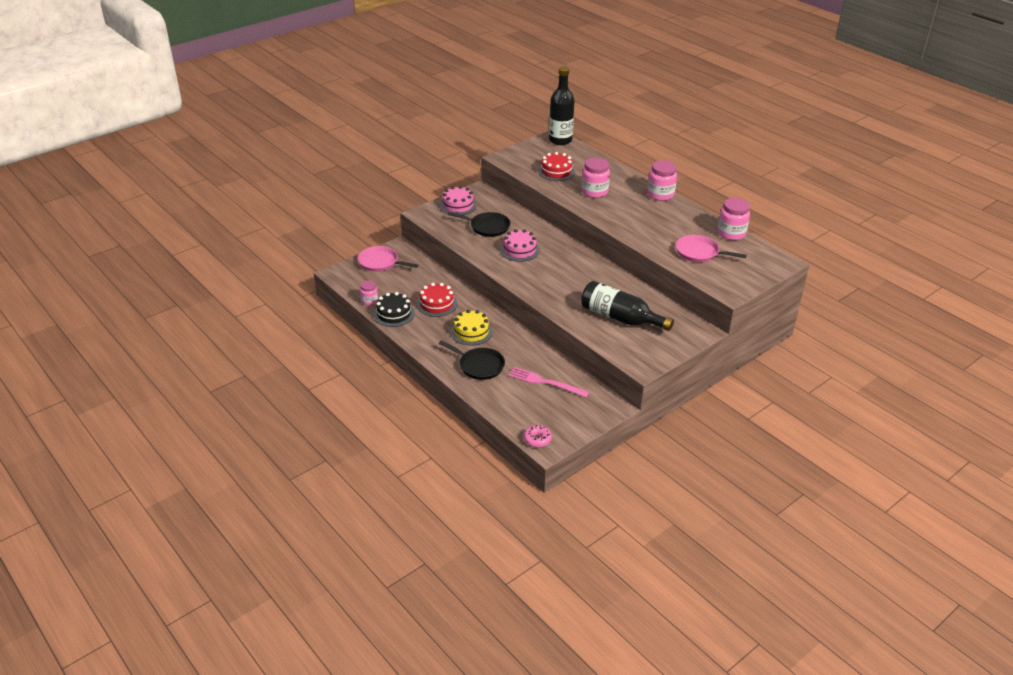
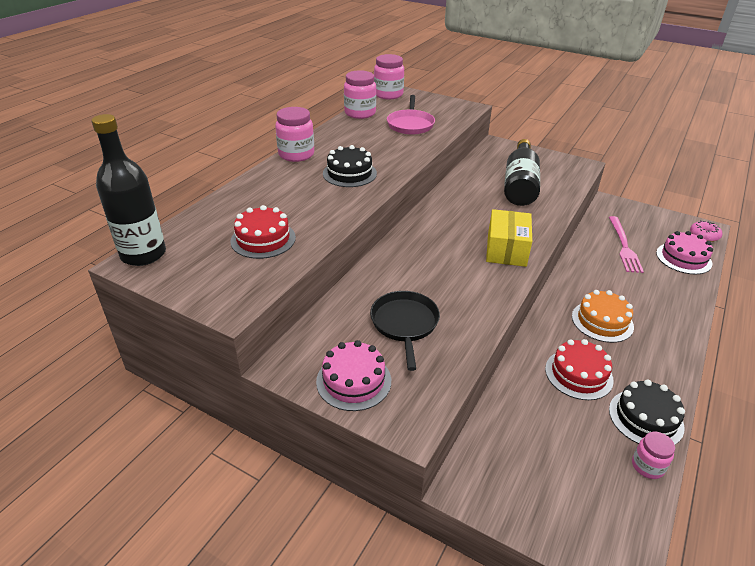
camera: 110 degrees left, 0 degrees up
(380, 262) = (533, 498): pink pan -> none
(471, 332) = (602, 321): yellow cake -> orange cake
(479, 366) = (652, 298): black pan -> none
(519, 250) = (445, 277): pink cake -> pink cake (683, 258)
(535, 281) = (506, 250): none -> yellow box
(594, 192) = (313, 198): pink jar -> pink jar (388, 94)
(622, 210) = (349, 173): none -> black cake

